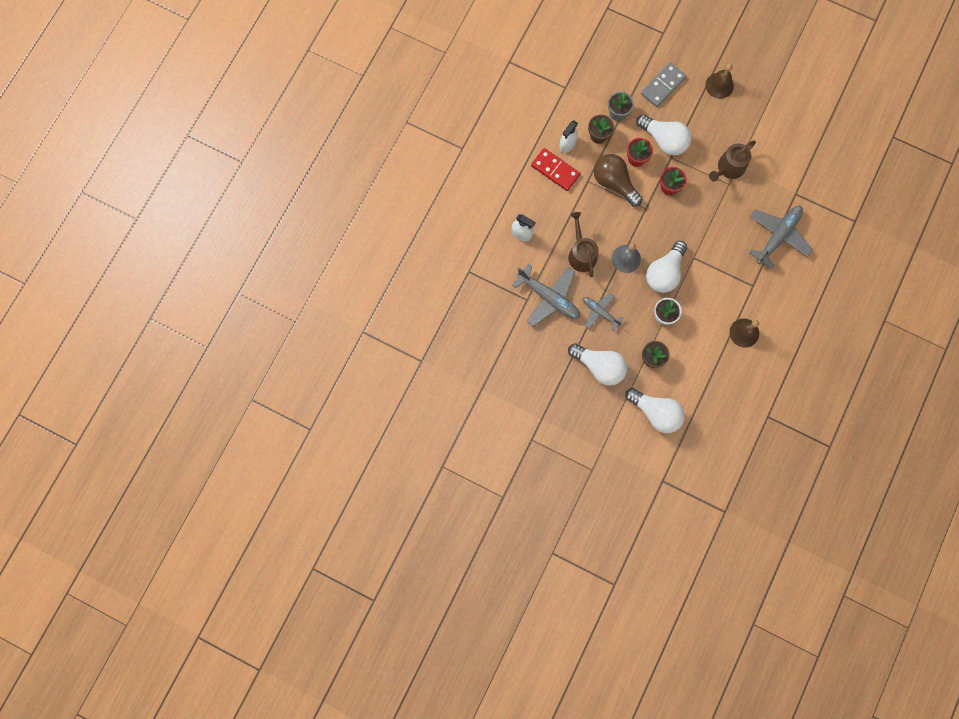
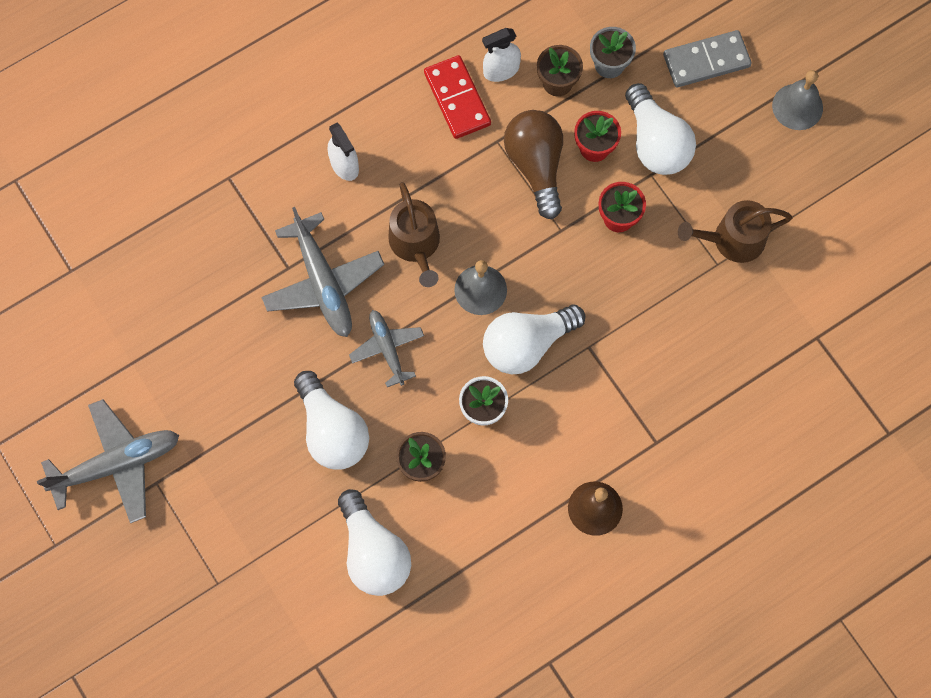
camera: 30 degrees right, 5 degrees down
(581, 254) = (416, 244): brown watering can -> brown watering can turned 150 degrees clockwise
(719, 85) = (797, 106): brown bell -> grey bell
(778, 236) = (746, 388): grey plane -> grey plane (117, 464)

